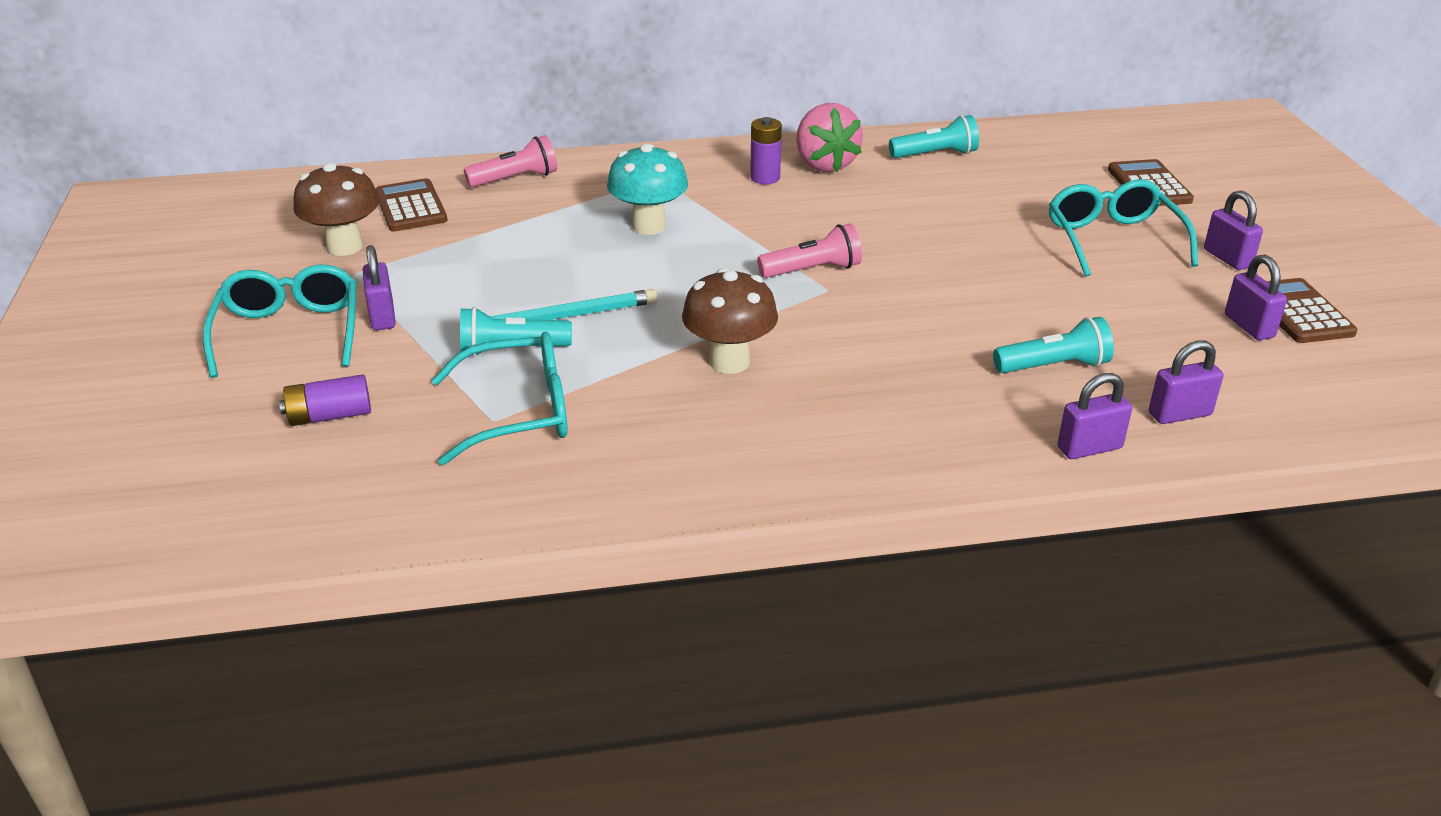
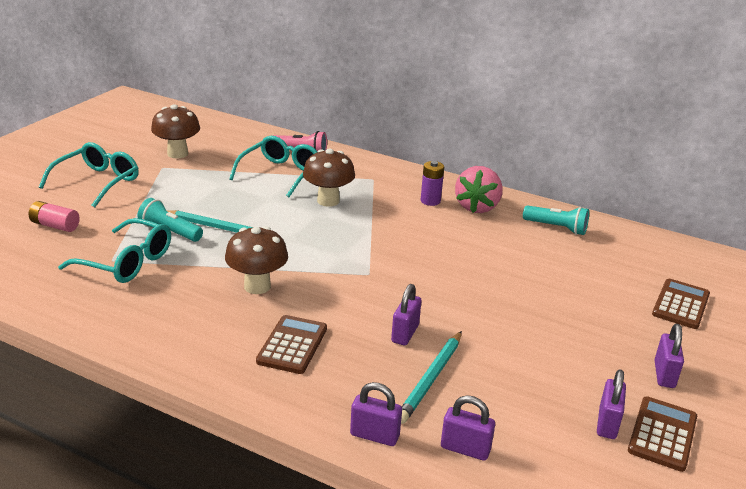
camera: 35 degrees right, 5 degrees down
(330, 416) = (55, 225): purple battery -> pink battery
(382, 316) = (143, 192): purple padlock -> purple padlock (405, 333)
(410, 207) = (233, 147): brown calculator -> brown calculator (292, 345)
(649, 226) = (328, 201): turquoise mushroom -> brown mushroom
(813, 270) = (377, 260): pink flashlight -> none
(1054, 366) = (431, 379): turquoise flashlight -> turquoise pencil
(1112, 240) = (596, 326): turquoise glasses -> turquoise glasses (281, 173)

